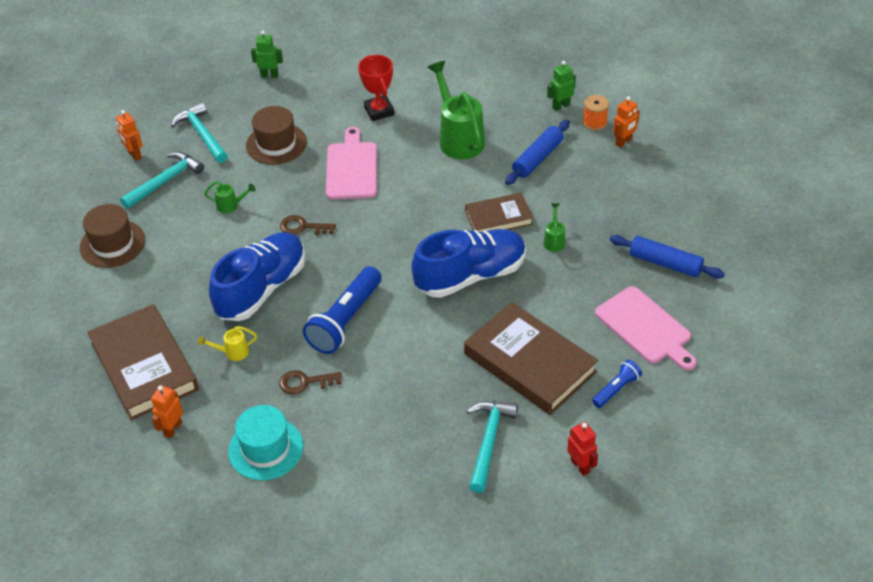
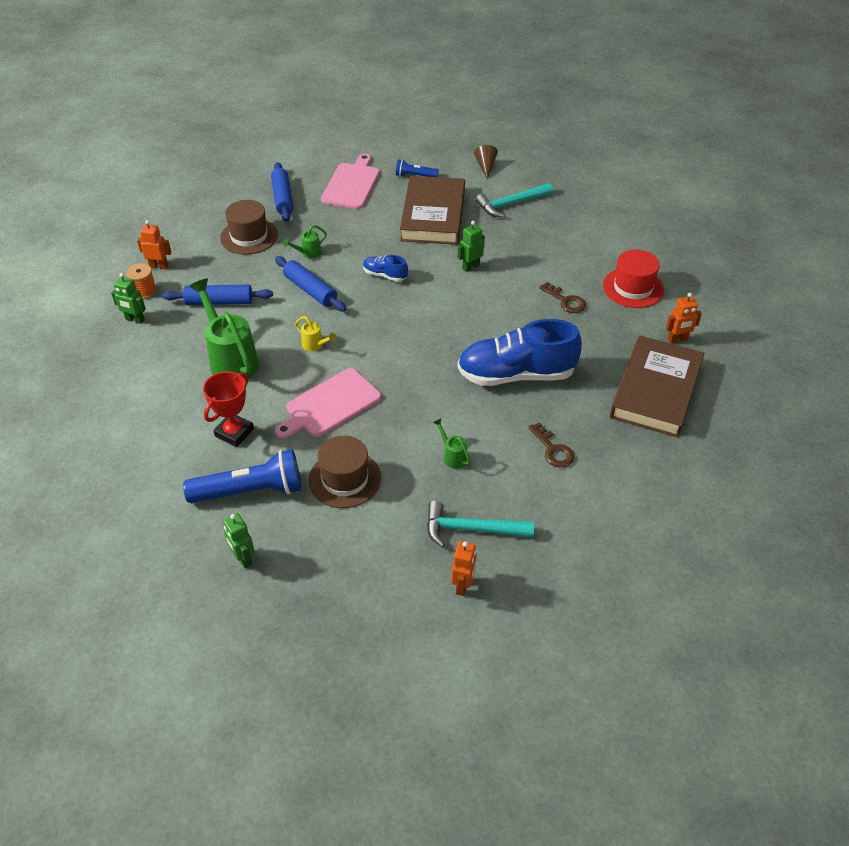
camera: 130 degrees left, 0 degrees up
(112, 244) = (579, 507): brown hat -> brown hat (249, 236)
(202, 134) = (383, 549): turquoise hammer -> none
(232, 352) = (587, 352): yellow watering can -> yellow watering can (315, 345)
(266, 449) = (633, 288): turquoise hat -> red hat
(303, 227) = (429, 392): brown key -> brown key (553, 449)
(345, 320) = (493, 312): blue flashlight -> blue flashlight (250, 491)
(421, 343) = (470, 267): none -> green robot
(458, 138) = (230, 359): green watering can -> green watering can turned 120 degrees clockwise
(470, 276) = (385, 275): blue shoe -> blue shoe, size x0.45
(498, 218) = (310, 290): brown book -> blue rolling pin
(580, 466) = (485, 166): red robot -> brown cone

